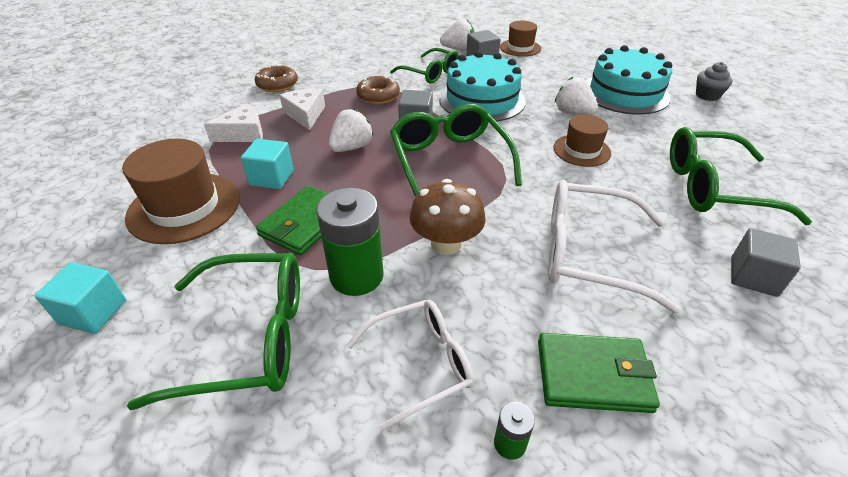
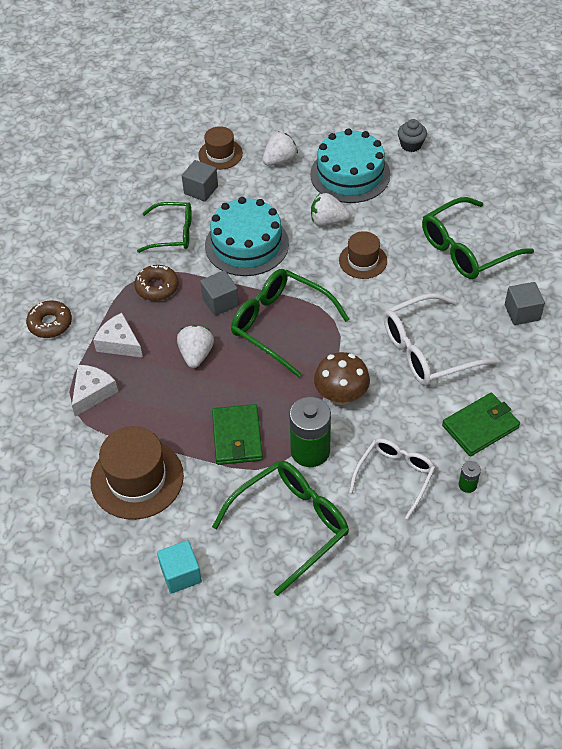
camera: 35 degrees left, 10 degrees up
(272, 178) = (169, 417): turquoise cube -> none
(458, 49) = (166, 185): white strawberry -> white strawberry (280, 160)

